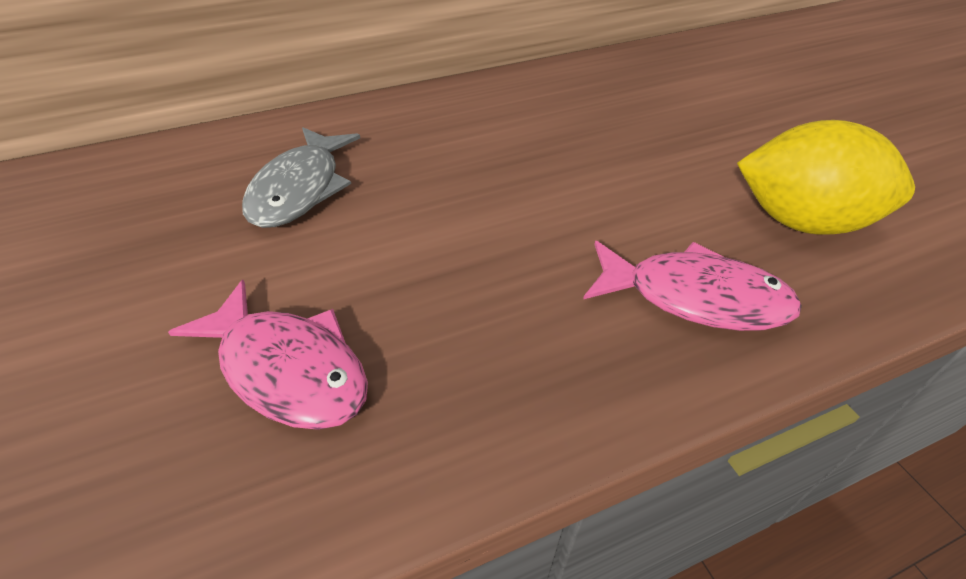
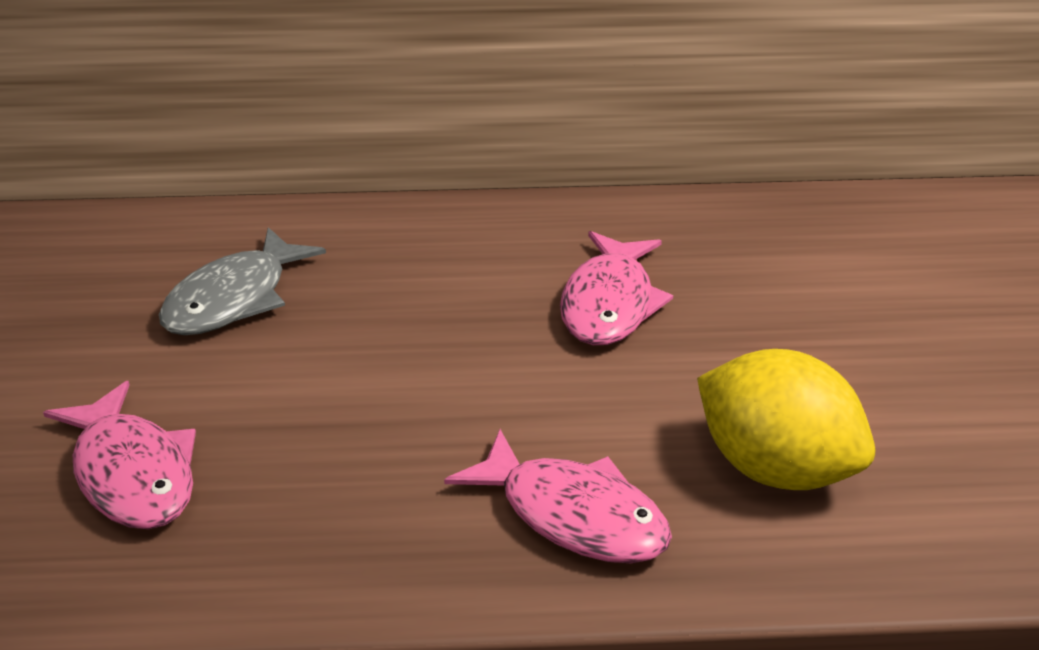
camera: 20 degrees right, 10 degrees down
(592, 133) = (609, 304): none -> pink fish

